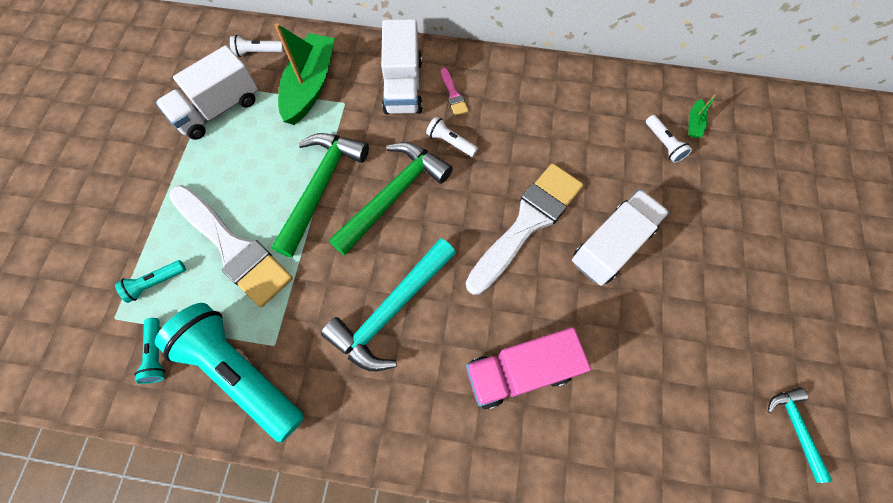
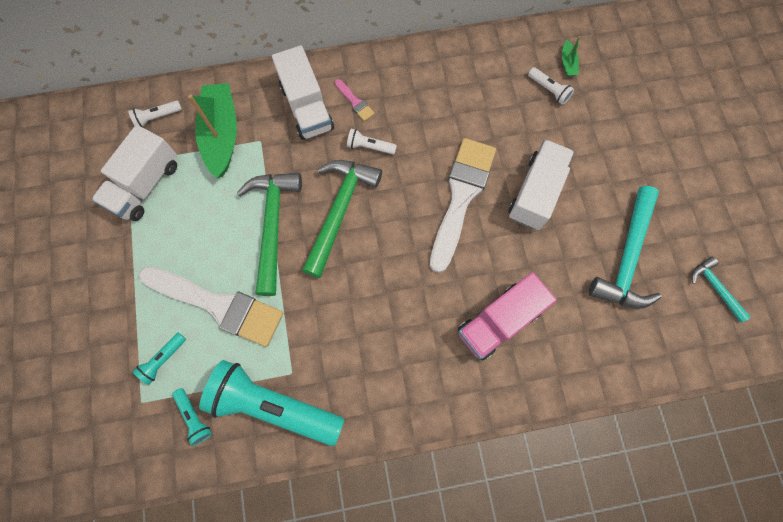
camera: 20 degrees left, 5 degrees up
(391, 310) = (377, 309): turquoise hammer -> turquoise hammer (627, 257)

